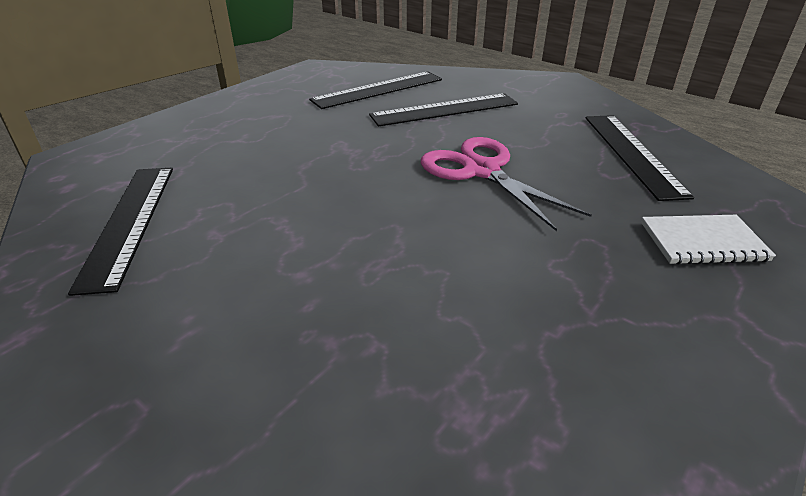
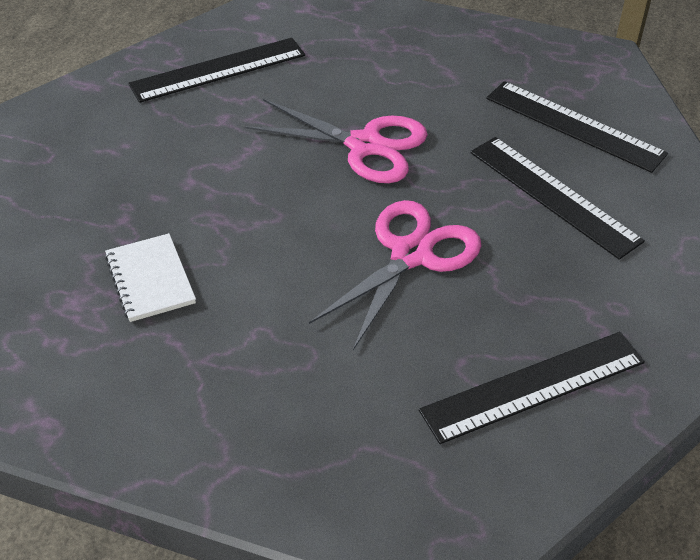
camera: 70 degrees right, 10 degrees up
(332, 165) = (365, 145): none -> pink scissors
(703, 242) = (347, 447): white notebook -> white notebook (150, 279)

